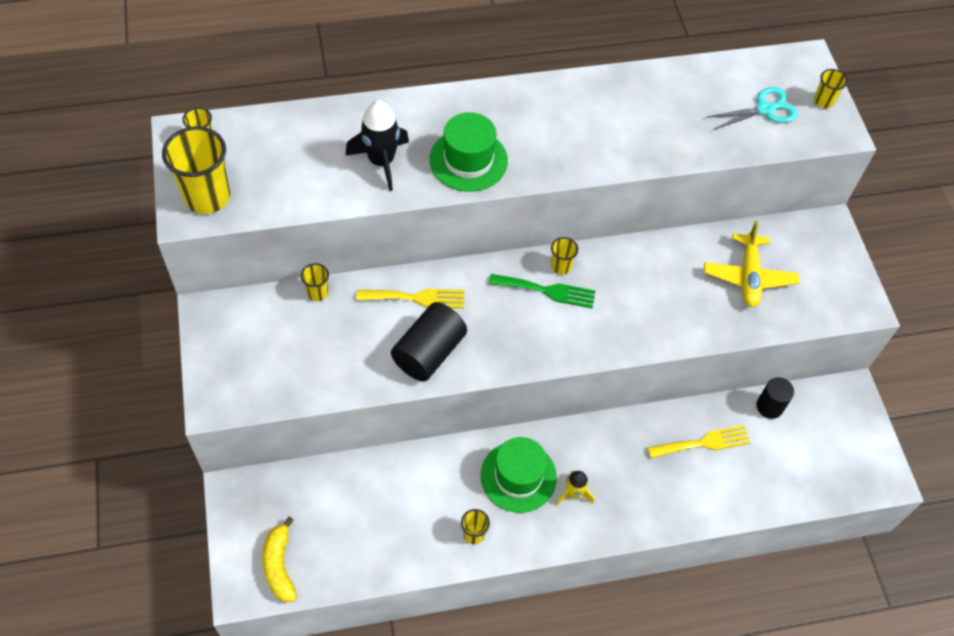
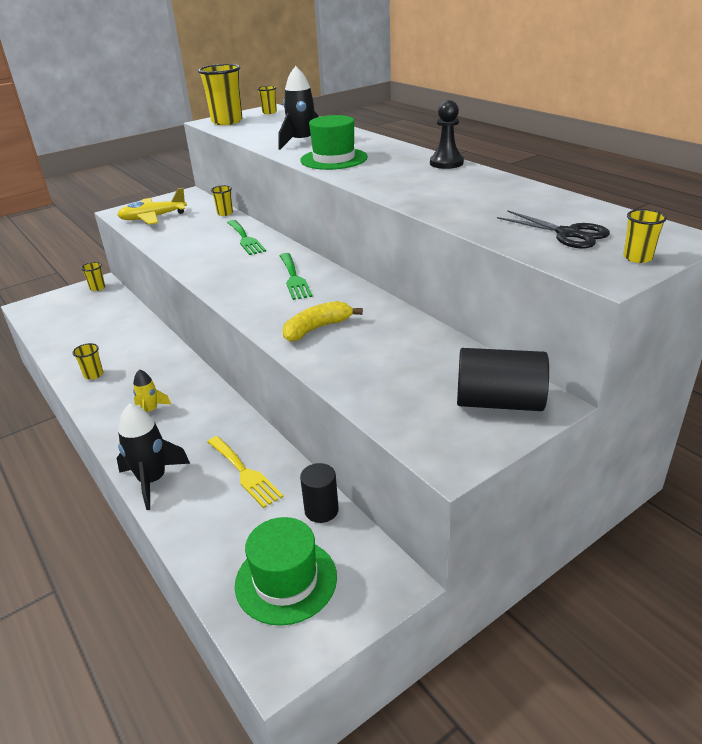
camera: 70 degrees right, 25 degrees down
(279, 565) = (48, 312): yellow banana -> yellow banana (317, 328)
(416, 298) = (245, 239): yellow fork -> green fork
(429, 352) = (199, 254): black cylinder -> black cylinder (499, 402)
(518, 476) = (156, 379): green hat -> green hat (286, 580)
(552, 88) = (446, 163): none -> black pawn
(561, 266) = (325, 277): yellow cup -> yellow cup (97, 288)
(680, 513) = (152, 480): none -> black rocket
(748, 277) = (408, 367): yellow plane -> yellow plane (153, 218)
(765, 109) = (568, 234): turquoise scissors -> black scissors

